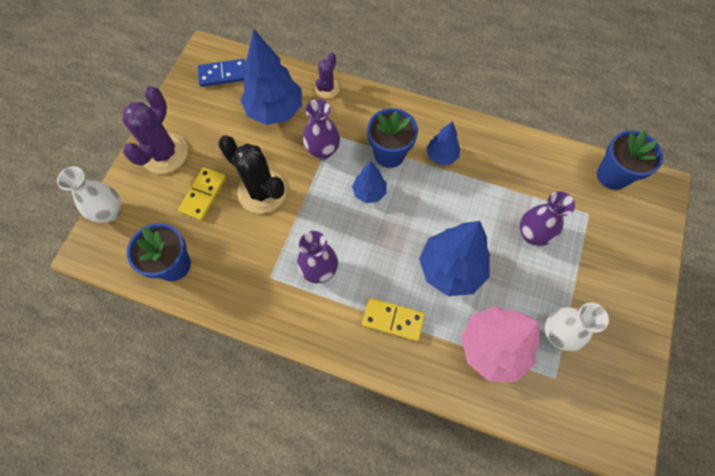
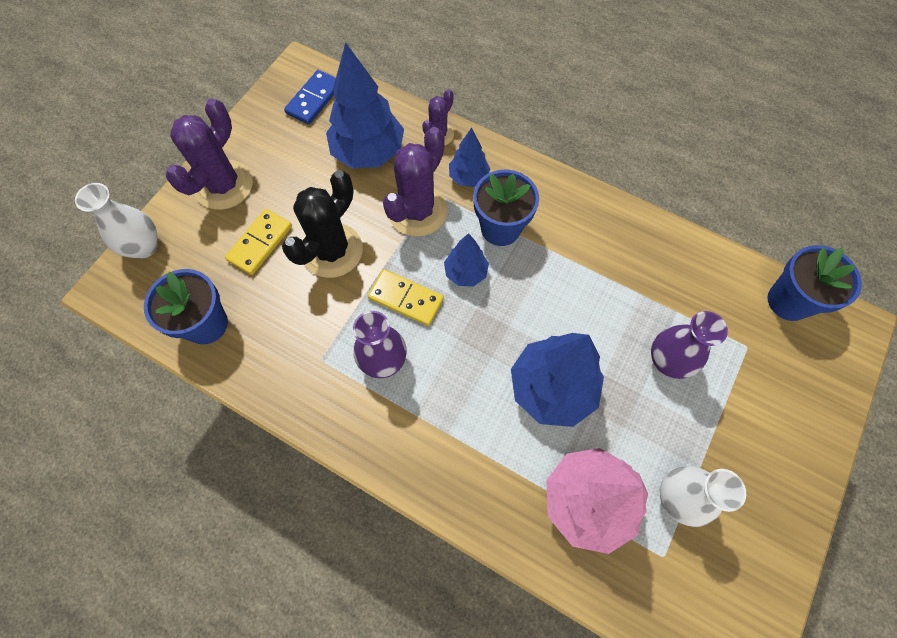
camera: 10 degrees right, 0 degrees up
(223, 74) = (314, 99): blue domino -> blue domino turned 60 degrees counterclockwise
(262, 191) = (332, 250): black cactus -> black cactus turned 75 degrees clockwise
(323, 150) = (417, 211): purple vase -> purple cactus
(393, 320) = (464, 441): yellow domino -> yellow domino (406, 298)
(441, 156) = (566, 241): blue tree -> blue tree (468, 177)

